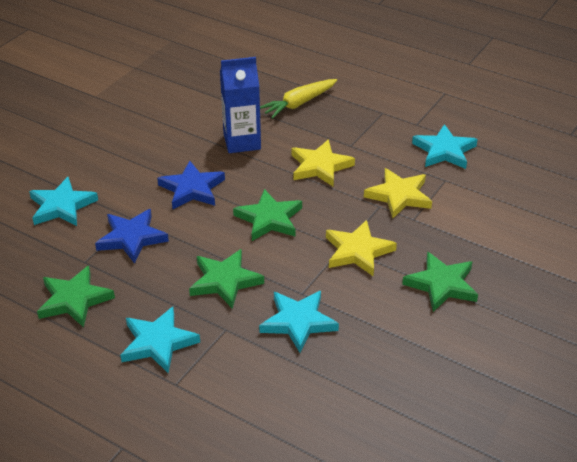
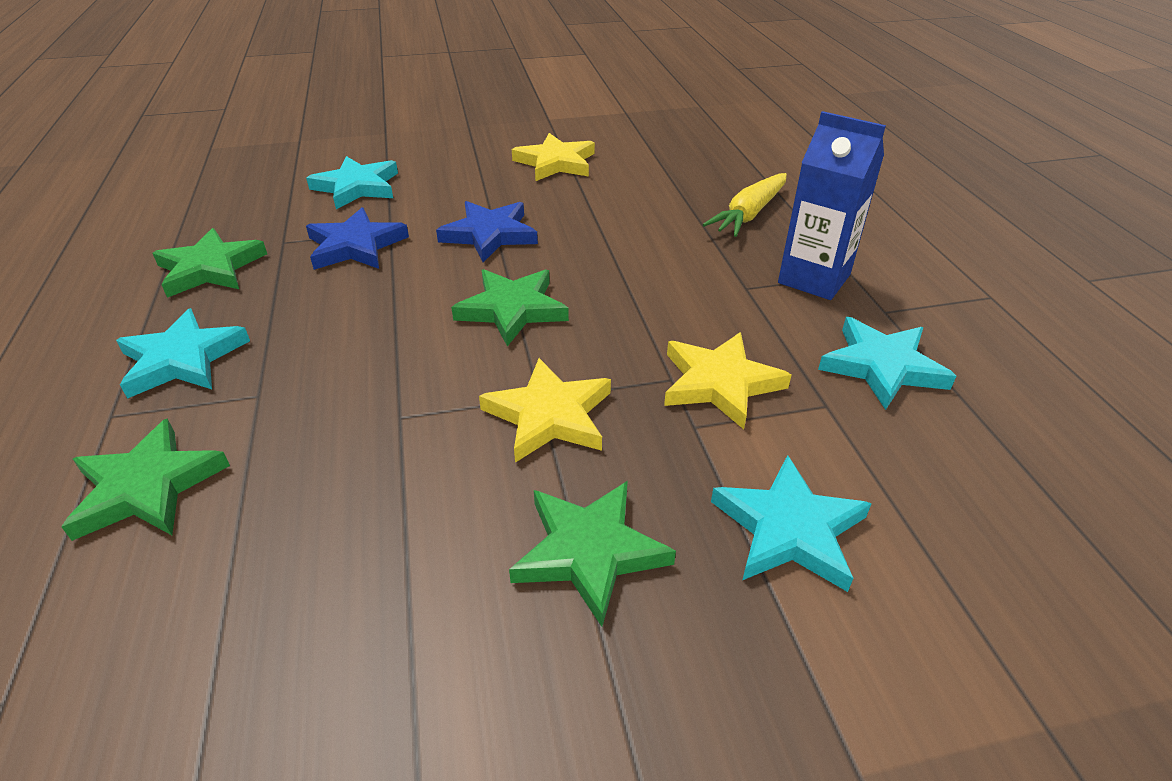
camera: 45 degrees right, 0 degrees up
(225, 281) = (352, 343): green star -> green star (147, 487)
(242, 142) = (619, 219): blue carton -> blue carton (814, 279)
(298, 322) = (333, 449): turquoise star -> turquoise star (789, 529)
(299, 104) = (749, 214): yellow carrot -> yellow carrot turned 60 degrees counterclockwise
(320, 166) = (667, 289): yellow star -> yellow star (556, 163)

